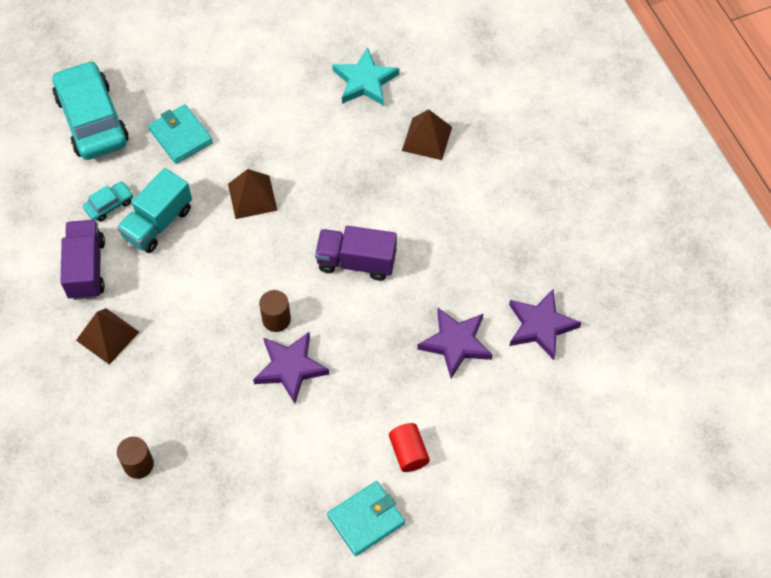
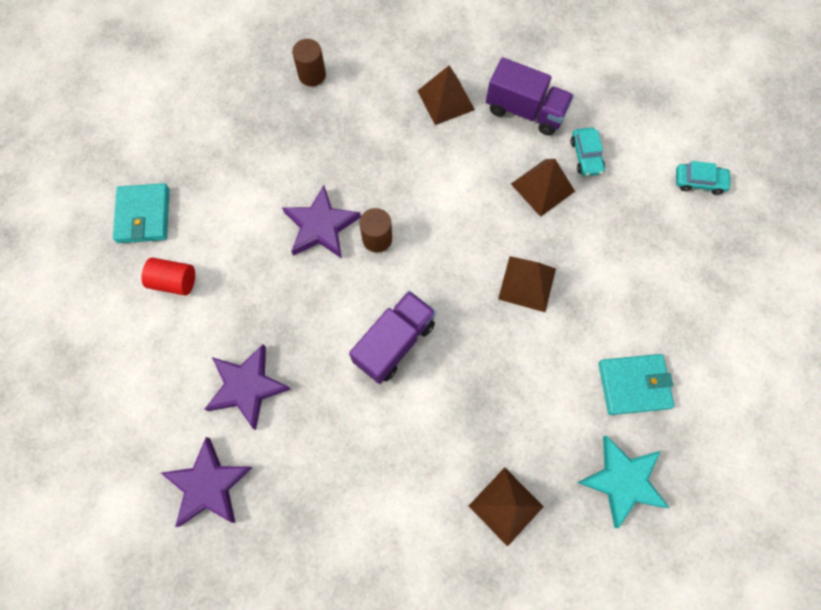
camera: 120 degrees right, 10 degrees up
(92, 120) = (699, 181): turquoise car -> turquoise car, size x0.44
(158, 223) = (542, 187): turquoise truck -> brown pyramid
(180, 136) = (638, 252): turquoise wallet -> turquoise wallet (633, 385)

